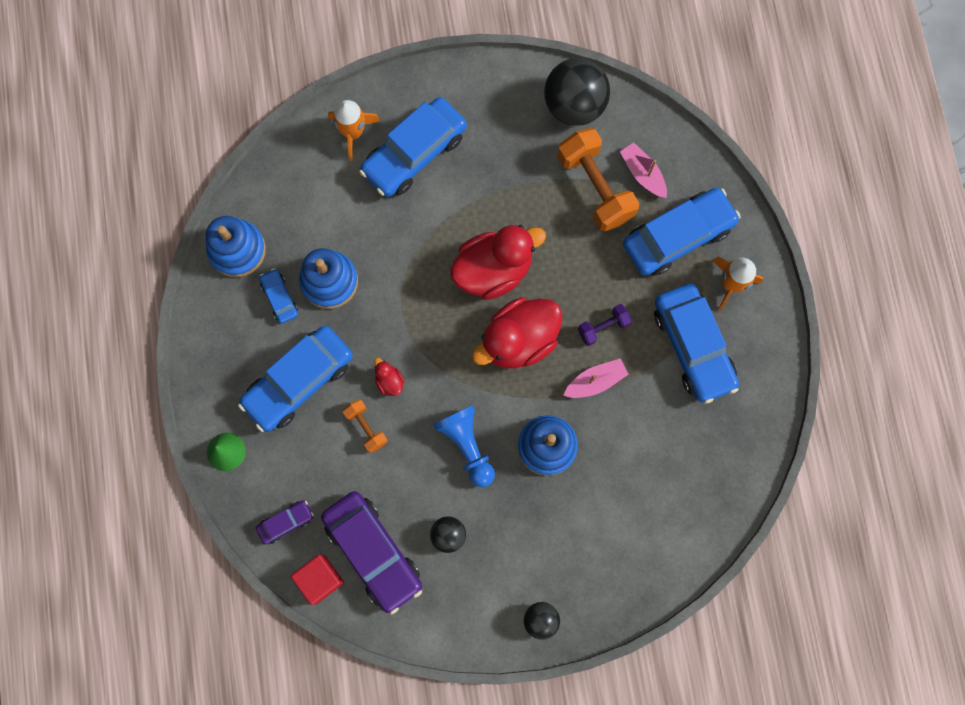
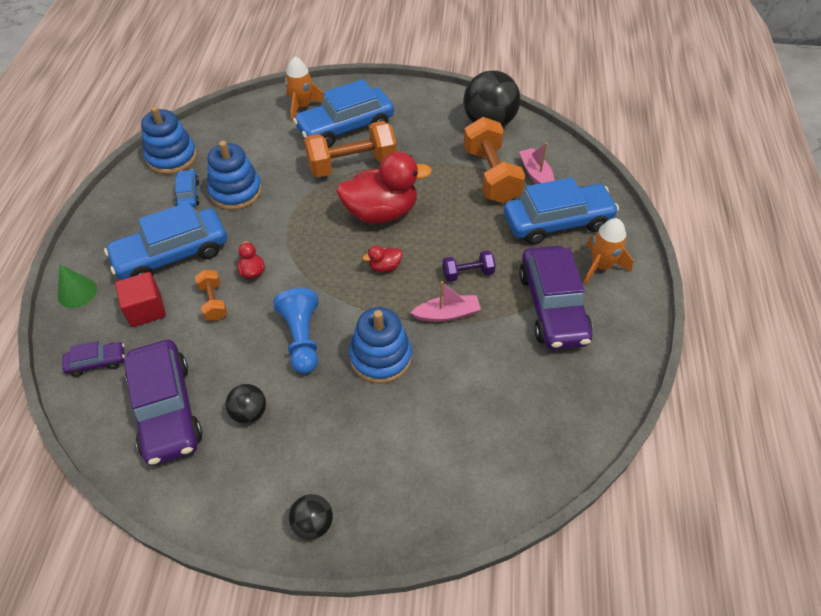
camera: 15 degrees right, 25 degrees down
(320, 579) = (101, 421): red cube -> red cube (146, 310)
(440, 210) = (352, 165): none -> orange dumbbell
(519, 340) = (384, 267): red duck -> red duck, size x0.42
(693, 346) = (552, 306): blue car -> purple car

